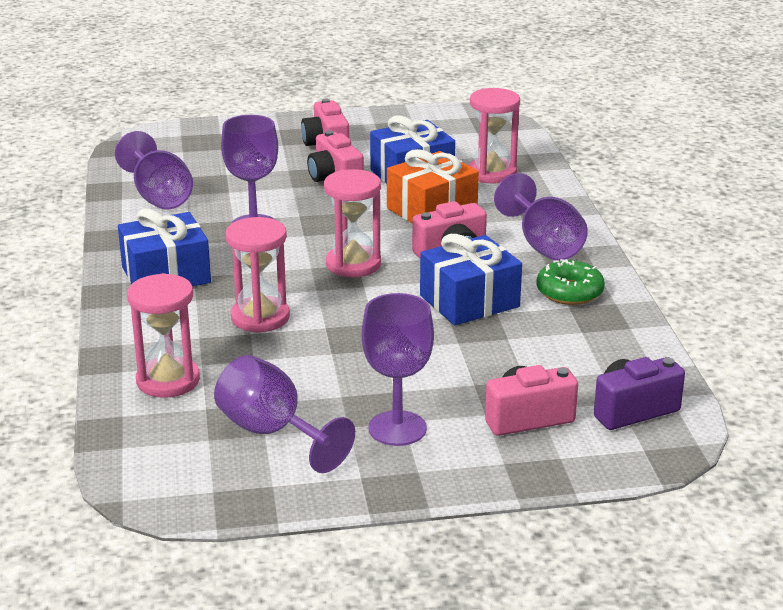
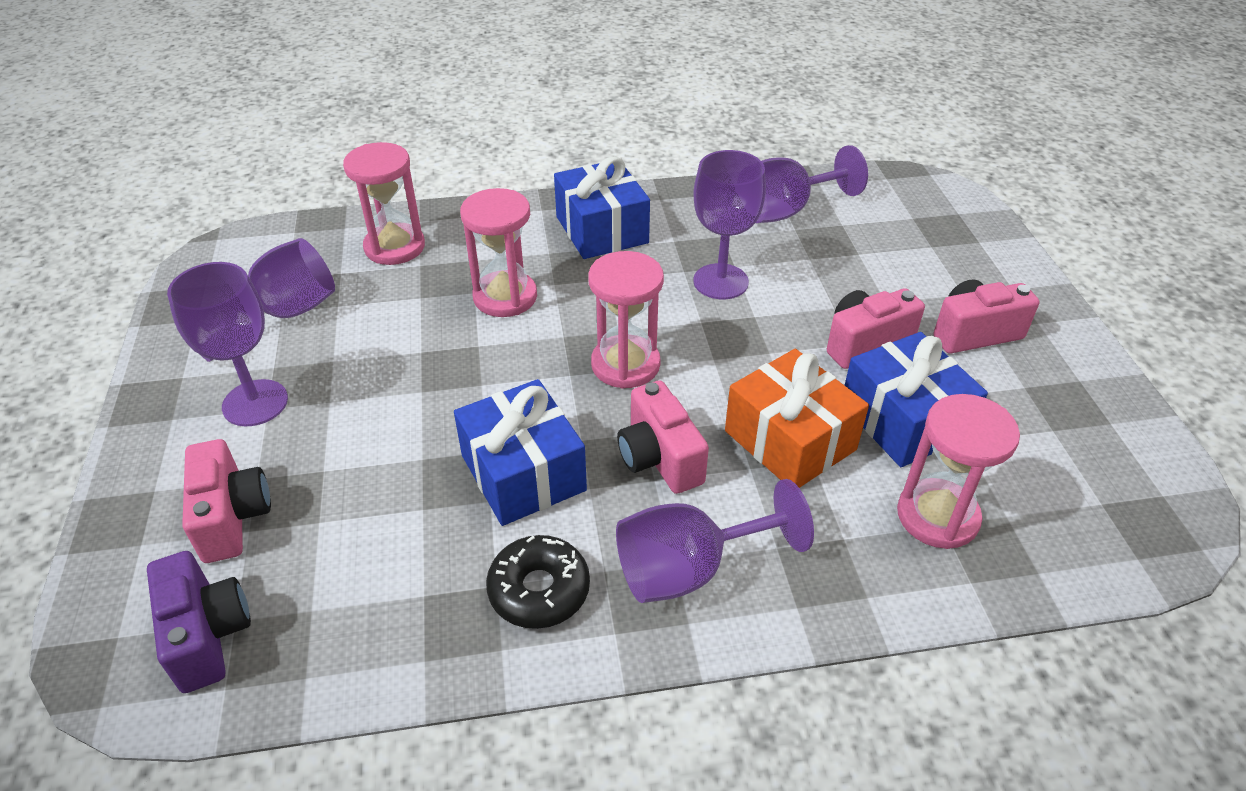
camera: 90 degrees right, 15 degrees up
(569, 292) = (539, 590): green donut -> black donut

